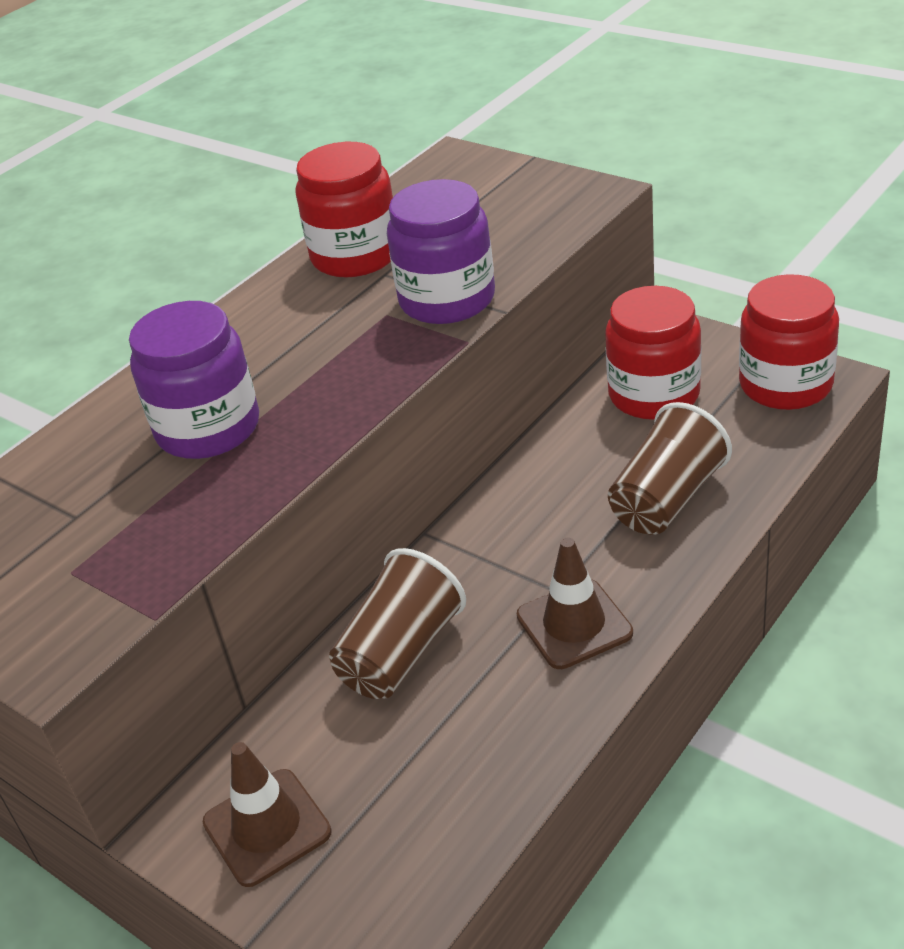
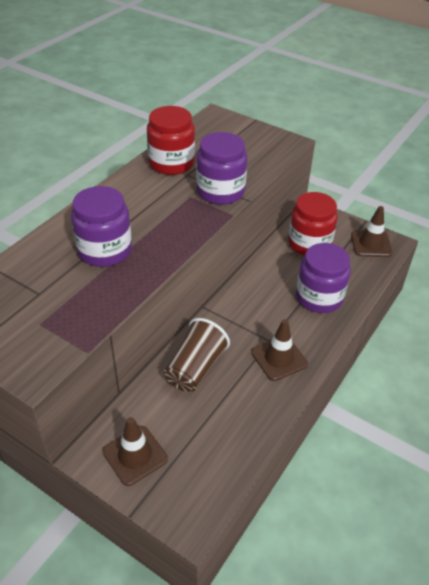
camera: 10 degrees left, 5 degrees up
(667, 499) = (319, 297): brown cup -> purple jar
(785, 385) = (371, 244): red jar -> brown traffic cone

